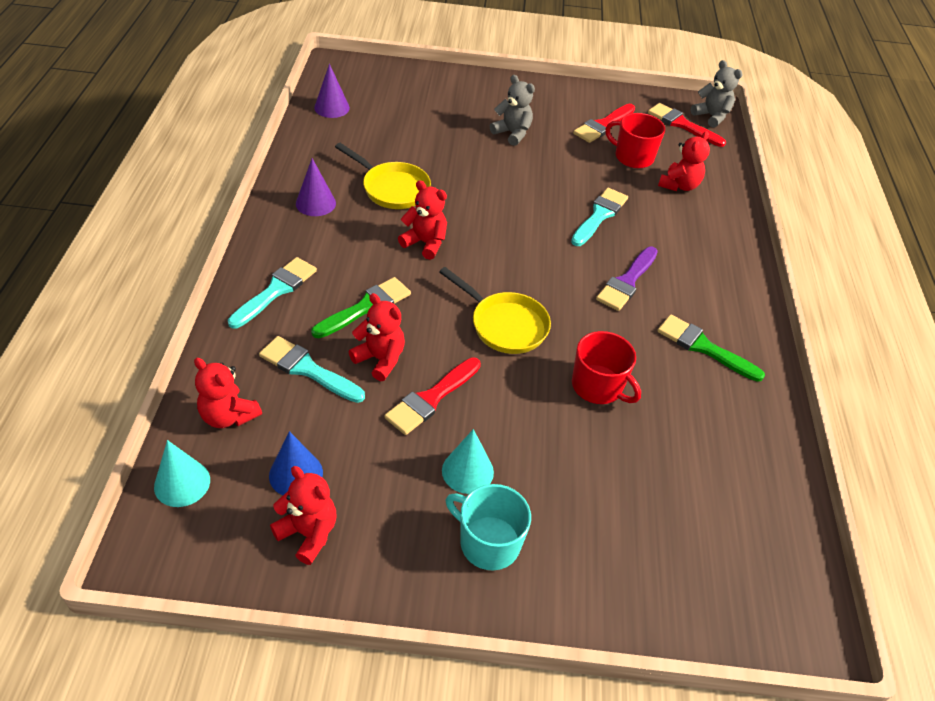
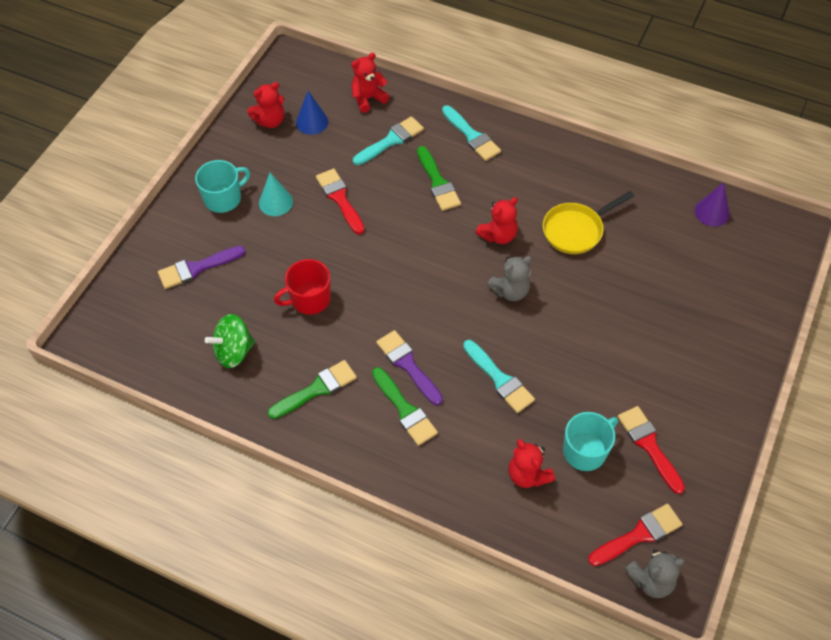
camera: 115 degrees right, 10 degrees up
(182, 483) = (328, 74): turquoise cone -> none
(315, 203) = (567, 175): purple cone -> none
(380, 359) = (385, 179): red teddy bear -> none
(505, 325) = (390, 261): yellow pan -> none
(512, 133) = (646, 351): grey teddy bear -> grey teddy bear (510, 291)
(623, 529) = (197, 268): none -> purple brush
(633, 157) = (585, 451): red mug -> turquoise mug
(676, 273) = (405, 410): none -> green brush
(712, 439) = (234, 351): none -> green spinning top

